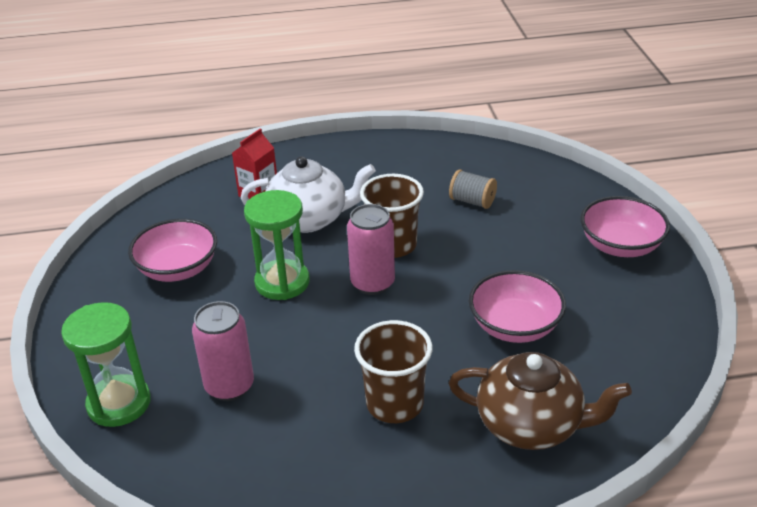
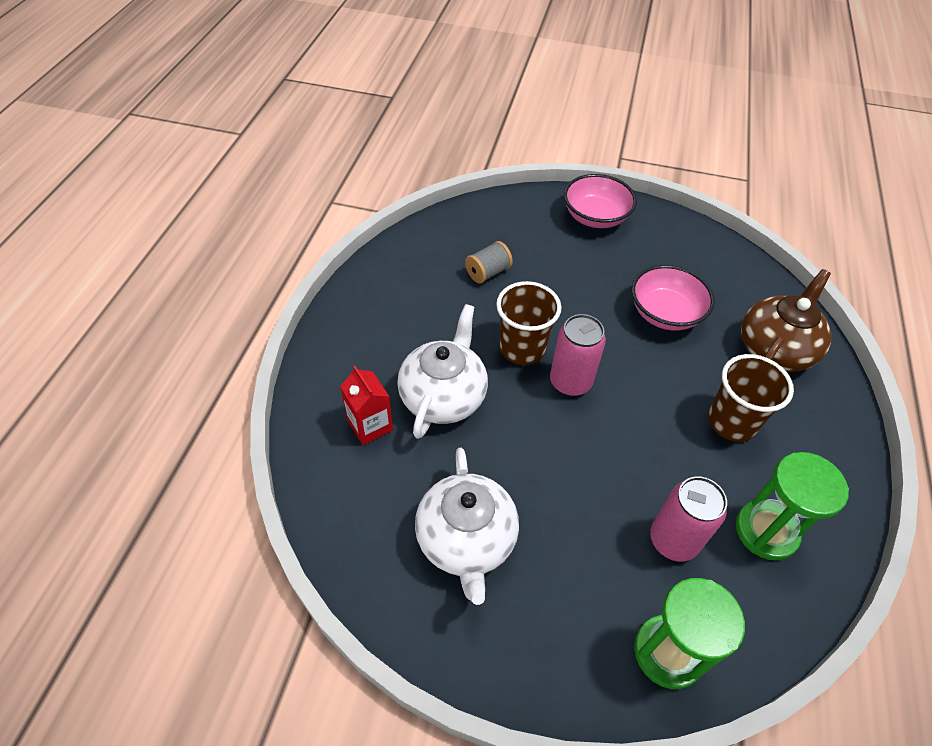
camera: 70 degrees left, 15 degrees up
(178, 269) = (466, 540): pink bowl -> white teapot
(282, 282) = (536, 451): green hourglass -> green hourglass (766, 531)

